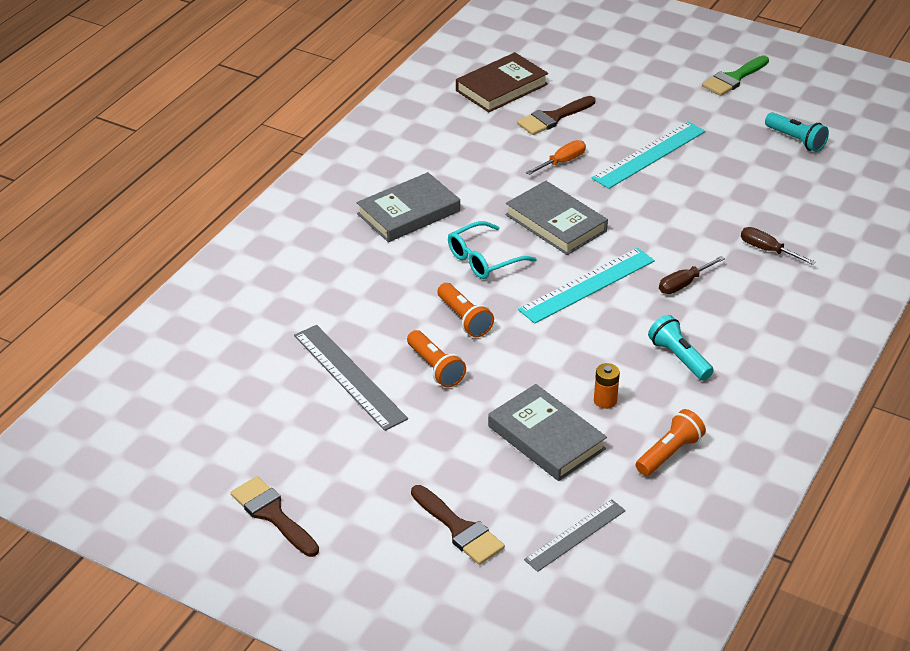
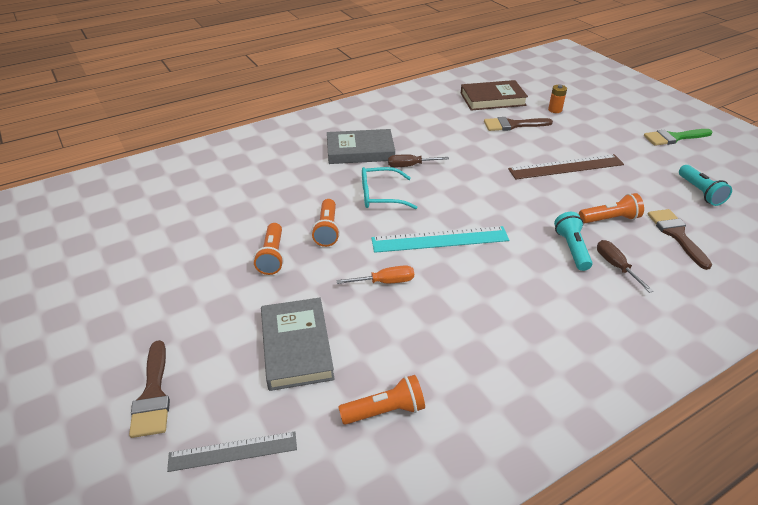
camera: 30 degrees right, 0 degrees up
(272, 514) = (51, 316): brown brush -> brown brush (676, 234)
(349, 376) = (210, 239): grey ruler -> none
(556, 223) = (455, 189): grey book -> none
(562, 162) = (495, 152): orange screwdriver -> orange screwdriver (385, 282)
(605, 400) = (372, 336): orange battery -> orange battery (555, 110)
(649, 154) = (566, 167): turquoise ruler -> brown ruler
(679, 358) = (466, 326): turquoise flashlight -> turquoise flashlight (572, 249)
(684, 284) = (520, 267): brown screwdriver -> brown screwdriver (410, 166)
(731, 202) = (610, 219): none -> orange flashlight

